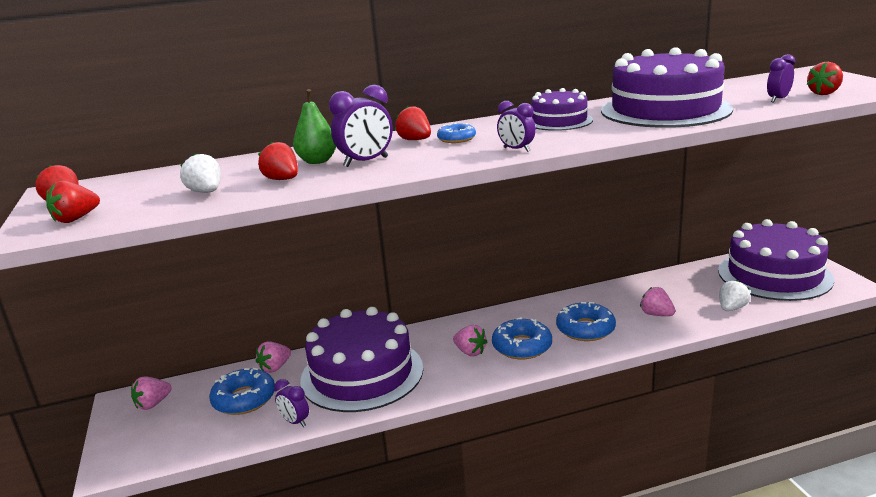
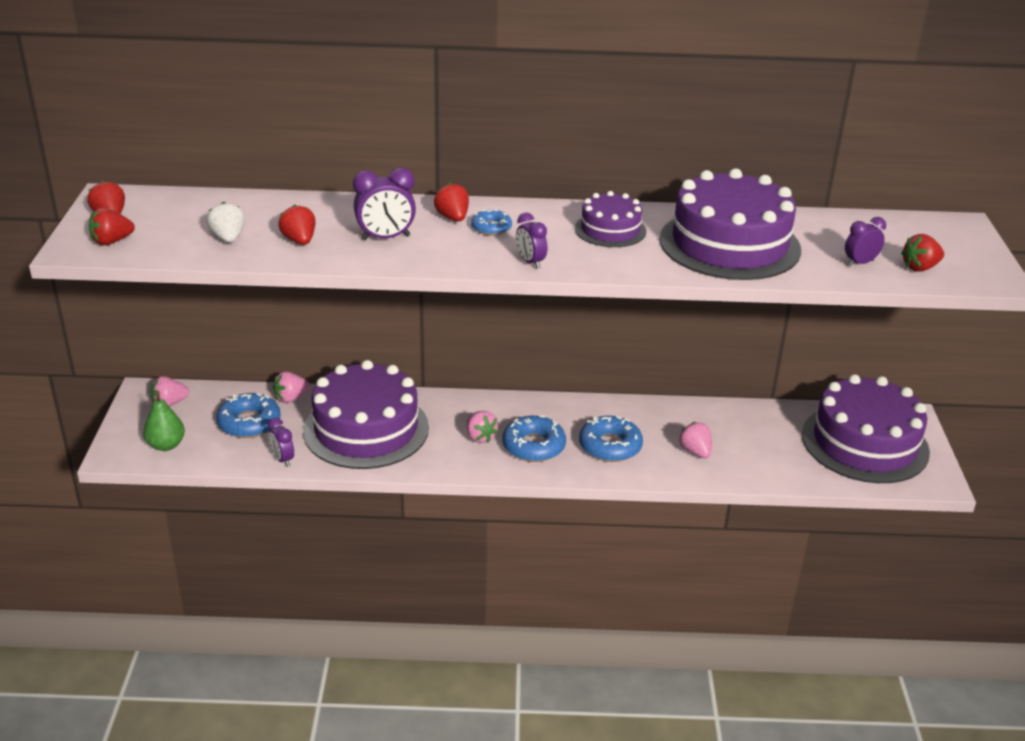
camera: 15 degrees right, 10 degrees up
(317, 161) = (345, 223): green pear -> green pear (166, 445)
(731, 308) = (780, 468): white strawberry -> none

